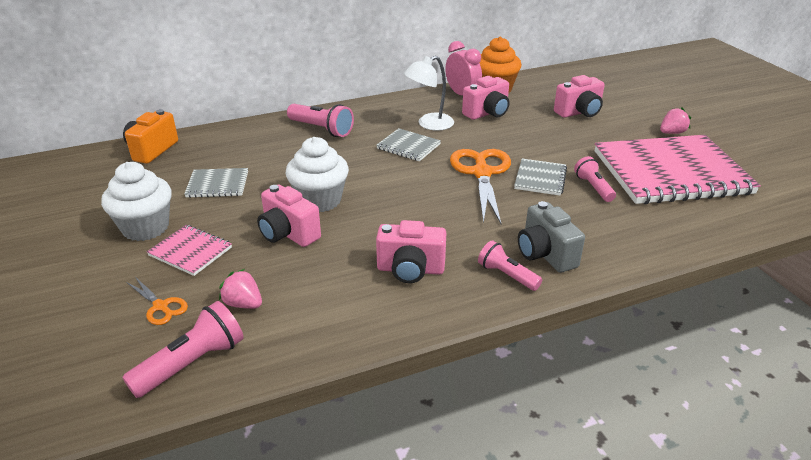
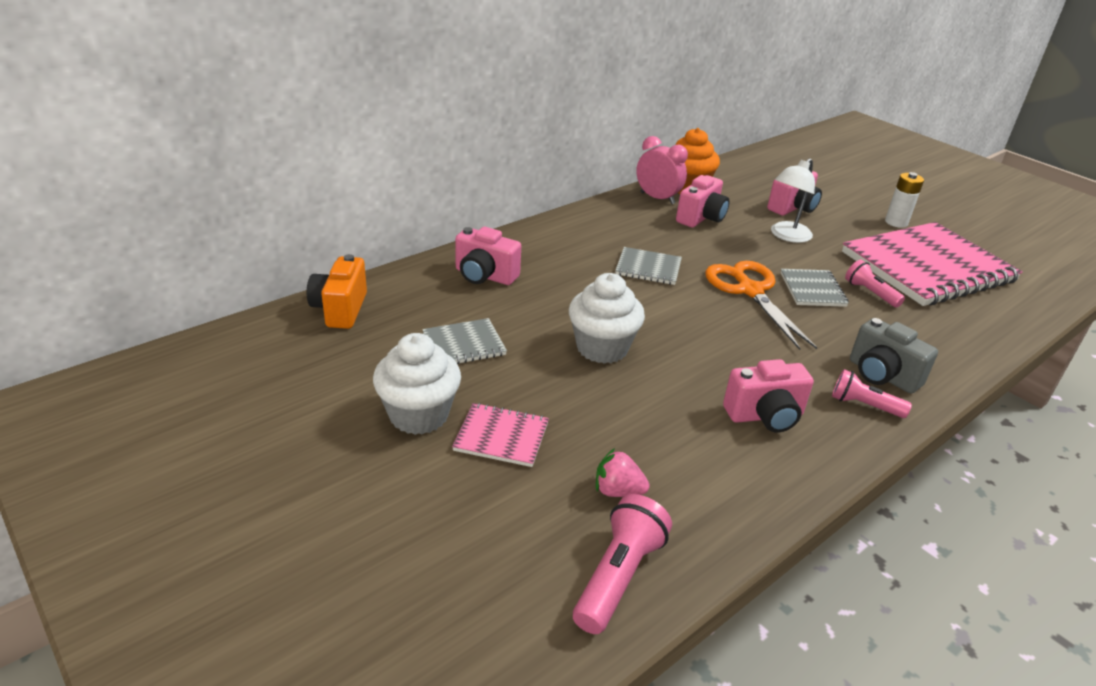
camera: 20 degrees left, 0 degrees up
(161, 306) = (523, 513): orange scissors -> none
(288, 234) = (599, 395): pink camera -> pink camera (484, 276)
(321, 129) = (532, 257): pink flashlight -> none
(429, 124) = (649, 238): white lamp -> white lamp (786, 236)
(672, 133) = (896, 222): pink strawberry -> white battery

